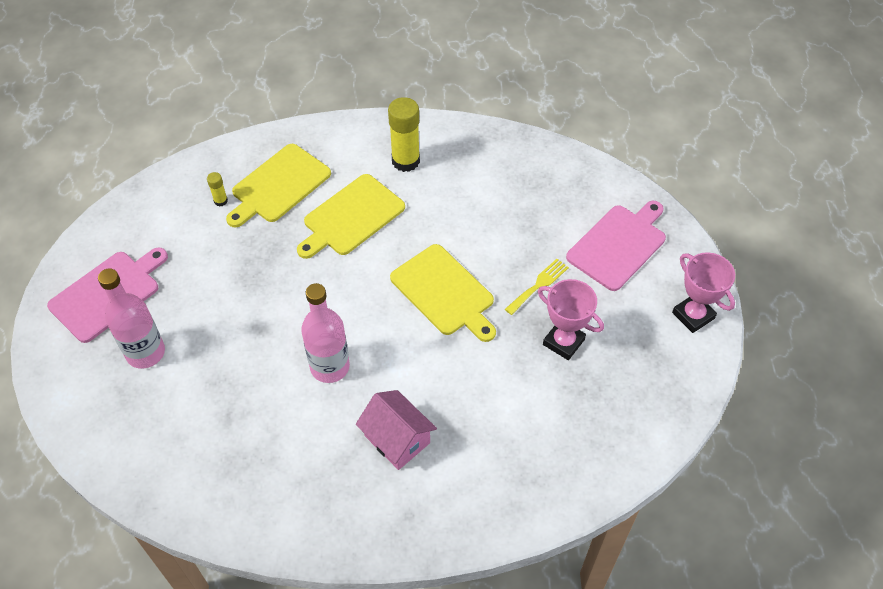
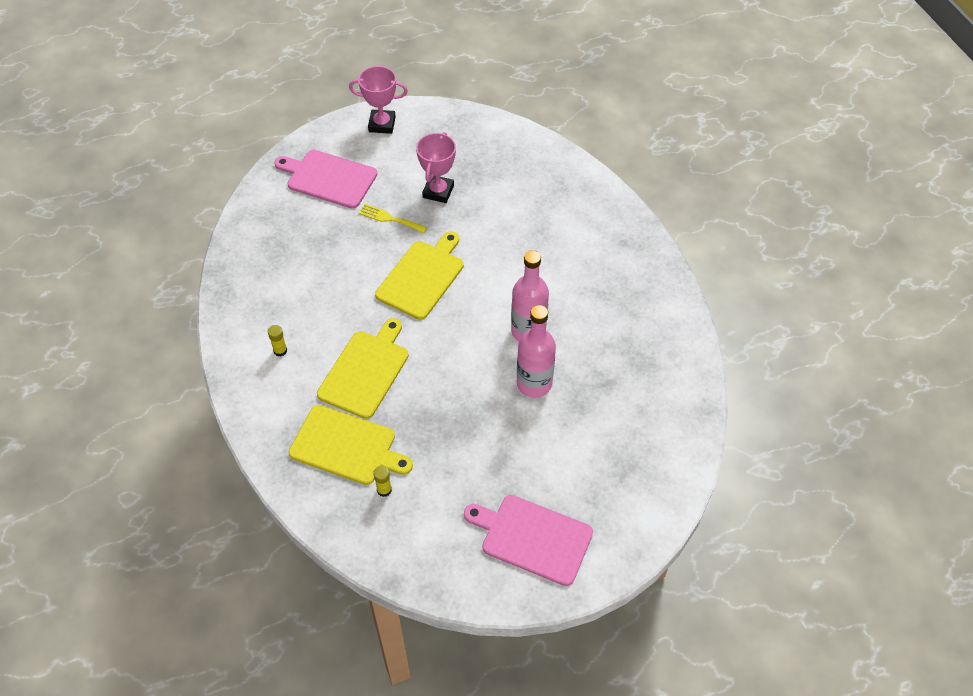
camera: 110 degrees left, 0 degrees up
(145, 353) = (578, 473): pink bottle -> pink bottle (534, 383)
(351, 217) = (365, 371): yellow cutting board -> yellow cutting board turned 90 degrees counterclockwise
(397, 439) = (569, 267): pink house -> none
(405, 161) = (280, 351): yellow glue stick -> yellow glue stick, size x0.47
(693, 315) = (382, 124): pink trophy -> pink trophy turned 60 degrees clockwise

